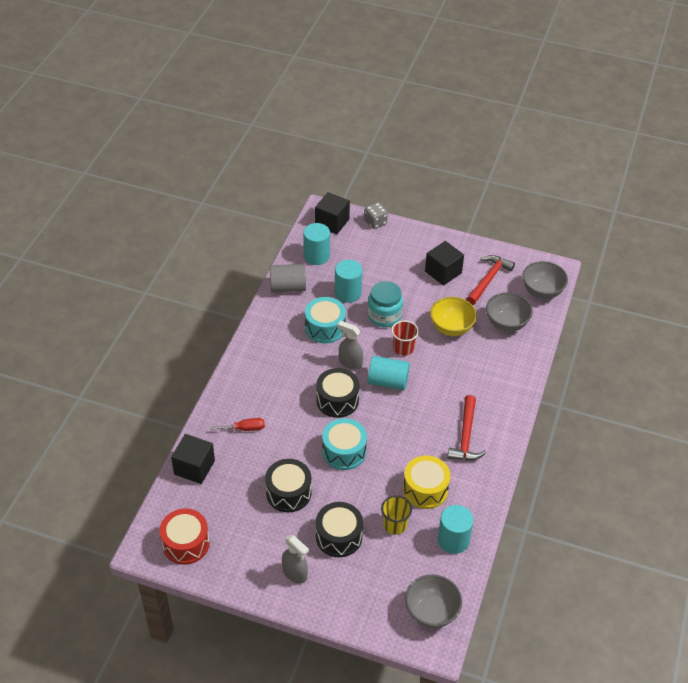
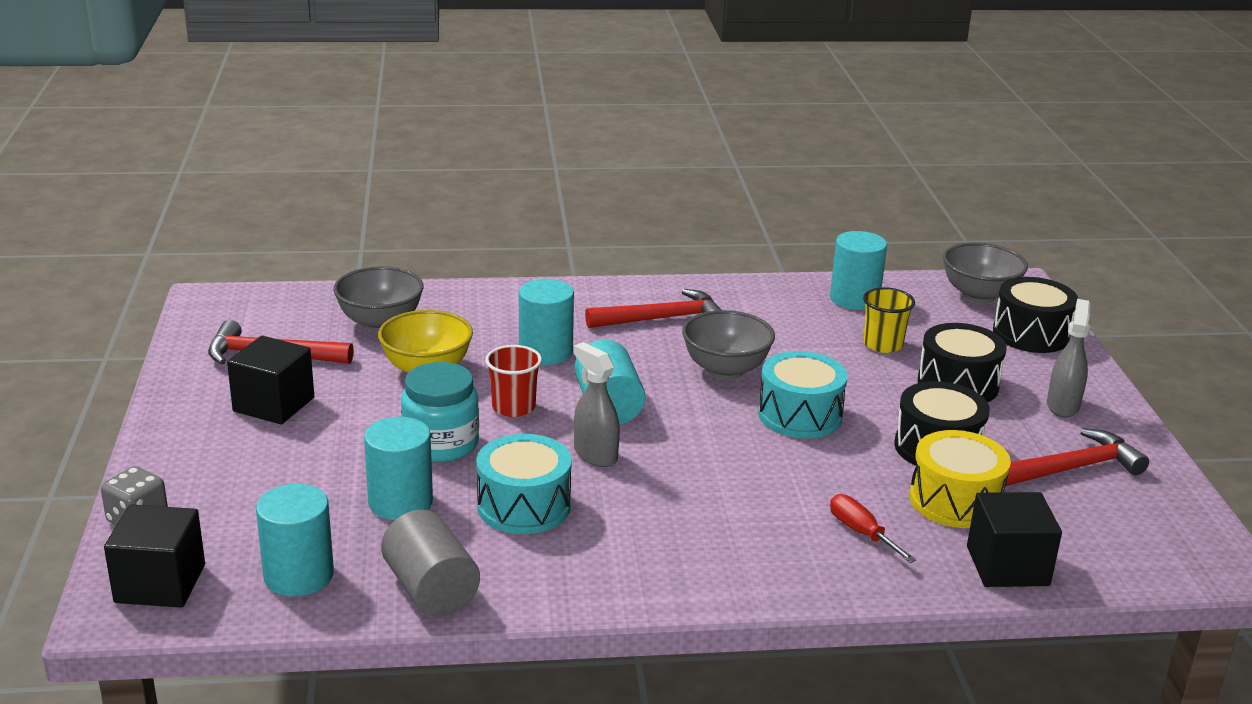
camera: 115 degrees left, 20 degrees down
(186, 543) = (1154, 524): red drum -> none
(242, 539) = (1072, 468): none -> red hammer
(337, 400) = (697, 447): black drum -> black drum (1031, 334)
(350, 363) = (595, 455): grey spray bottle -> grey spray bottle turned 135 degrees clockwise
(425, 489) = (794, 333): yellow drum -> yellow drum (955, 501)
(450, 376) = (545, 352): none -> turquoise cylinder
(542, 291) = (277, 304): grey bowl -> grey bowl (725, 369)

